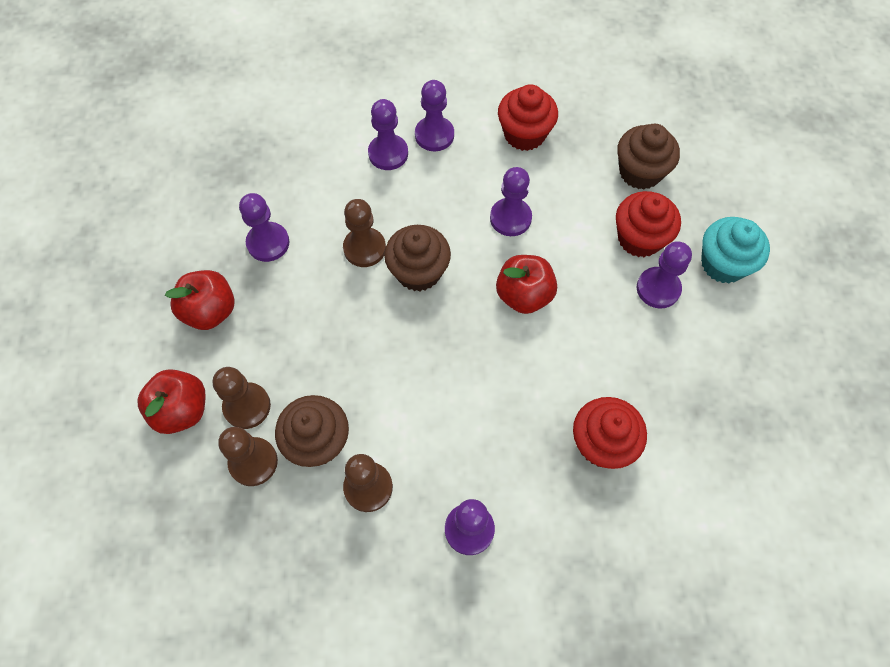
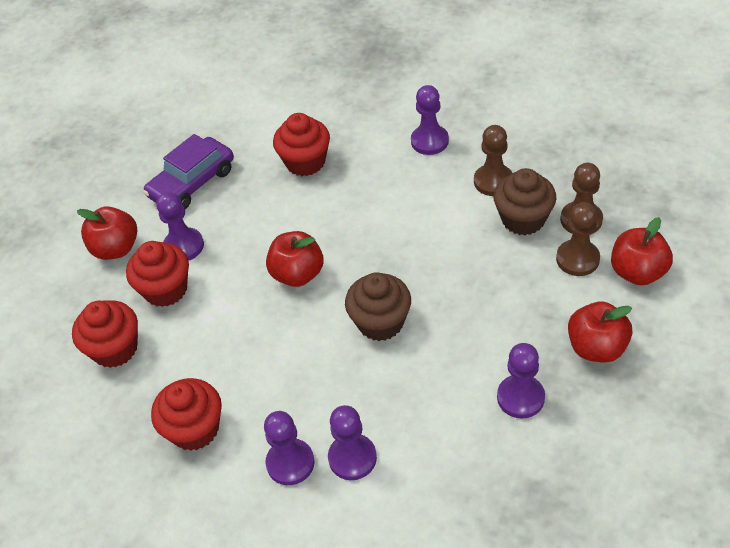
camera: 150 degrees left, 15 degrees down
(364, 248) = (422, 360): brown pawn -> none
(510, 218) = (266, 344): purple pawn -> none
(640, 172) = (115, 349): brown cupcake -> red cupcake
(709, 369) = (192, 183): none -> purple car
(723, 264) = (116, 248): turquoise cupcake -> red apple

